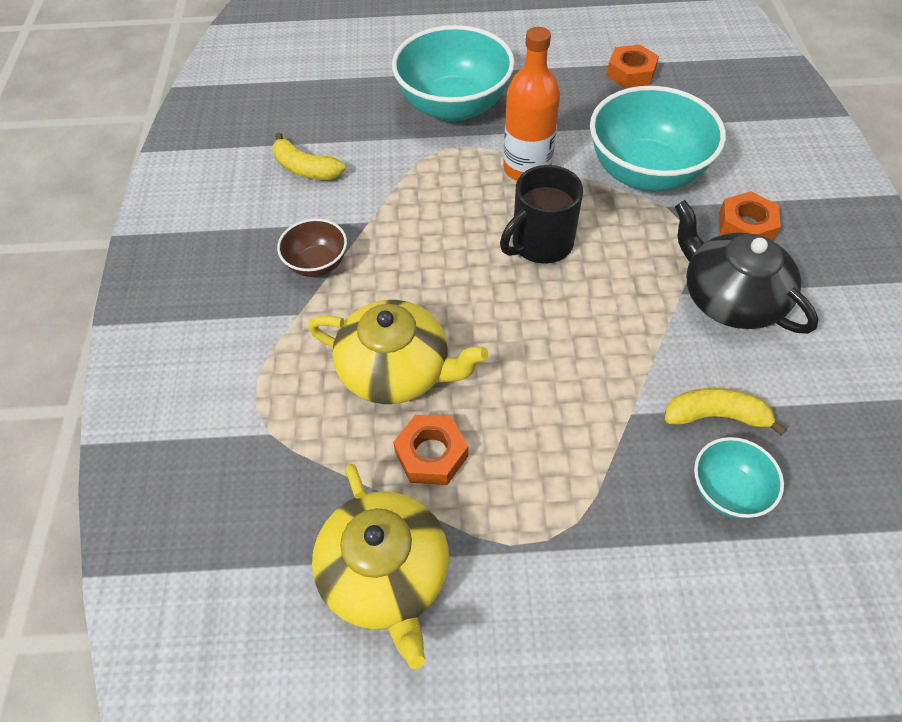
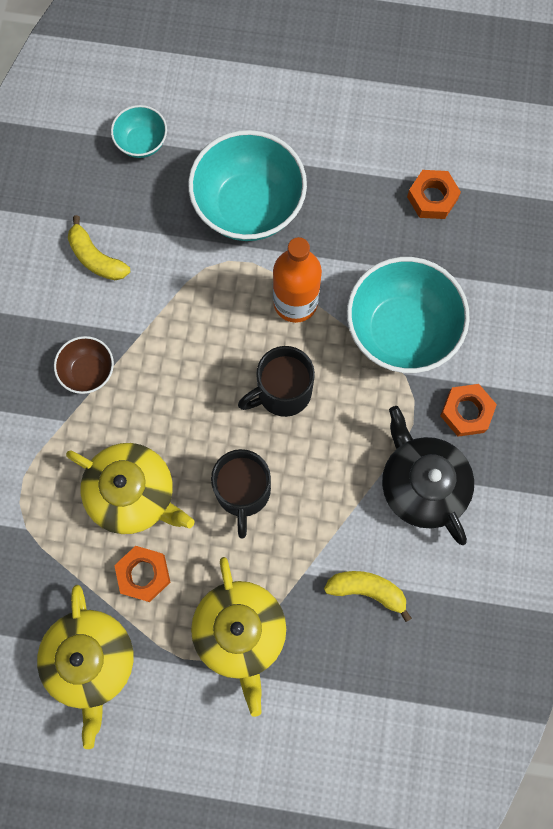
camera: 10 degrees right, 20 degrees up
(528, 344) = (243, 492): none -> black mug
(576, 496) = (240, 632): none -> yellow teapot
(727, 491) = (352, 653): turquoise bowl -> turquoise bowl (142, 142)

